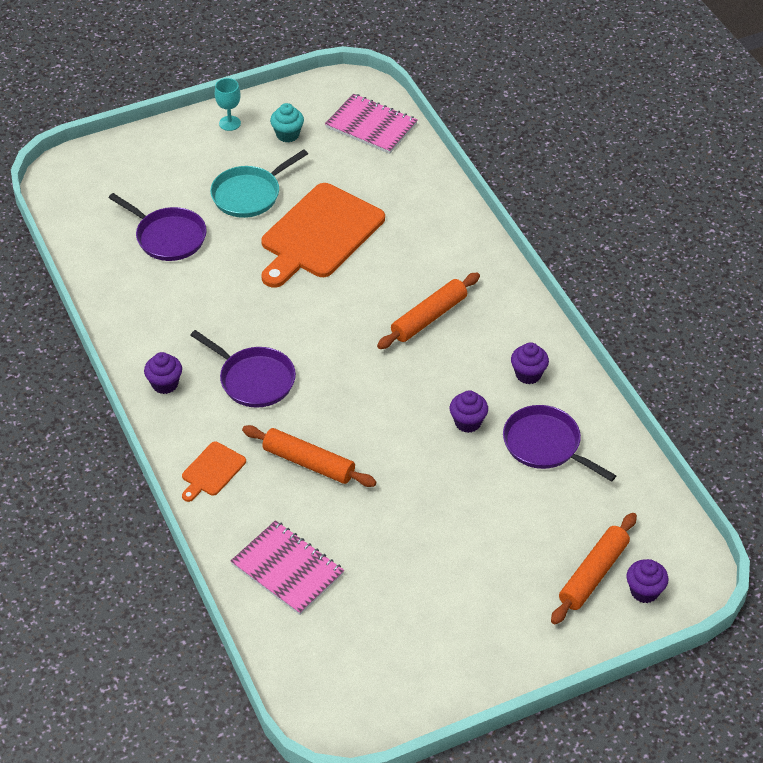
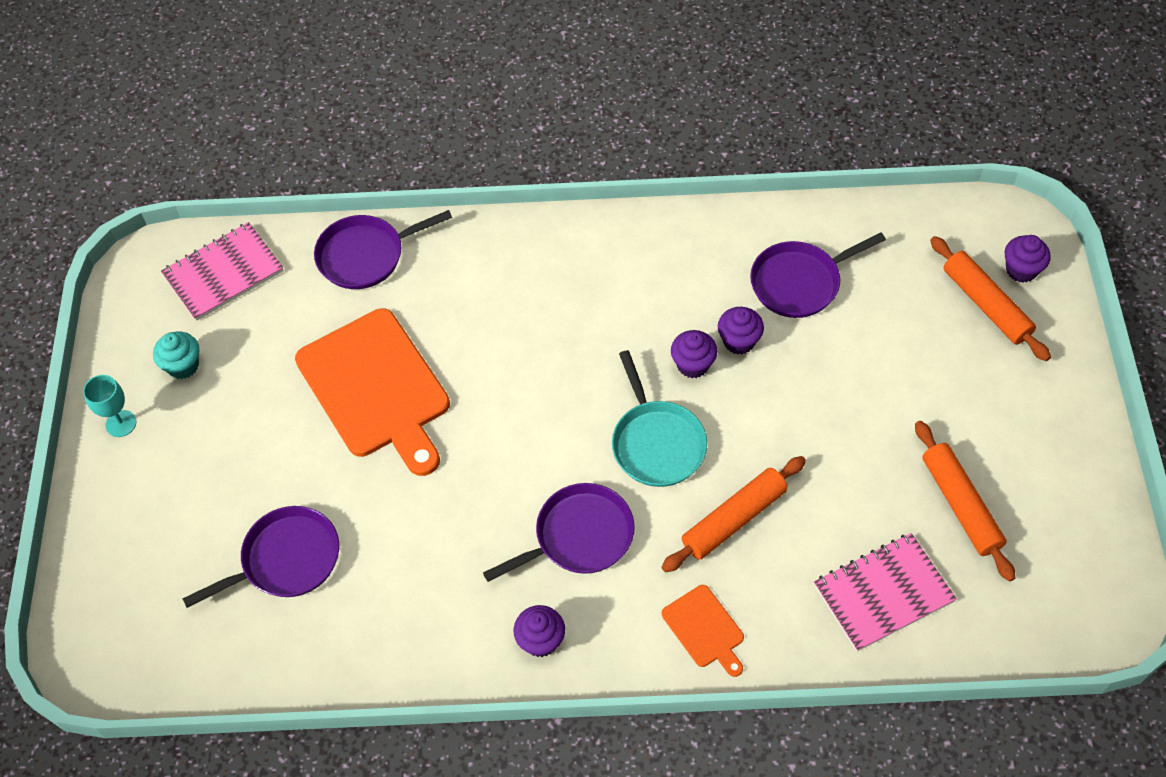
camera: 65 degrees left, 10 degrees up
(249, 195) = (264, 442): turquoise pan -> turquoise pan (657, 443)
(426, 190) = (365, 256): none -> purple pan
(429, 317) = (566, 323): orange rolling pin -> orange rolling pin (960, 505)
(528, 374) = (694, 261): purple cupcake -> purple cupcake (693, 365)

